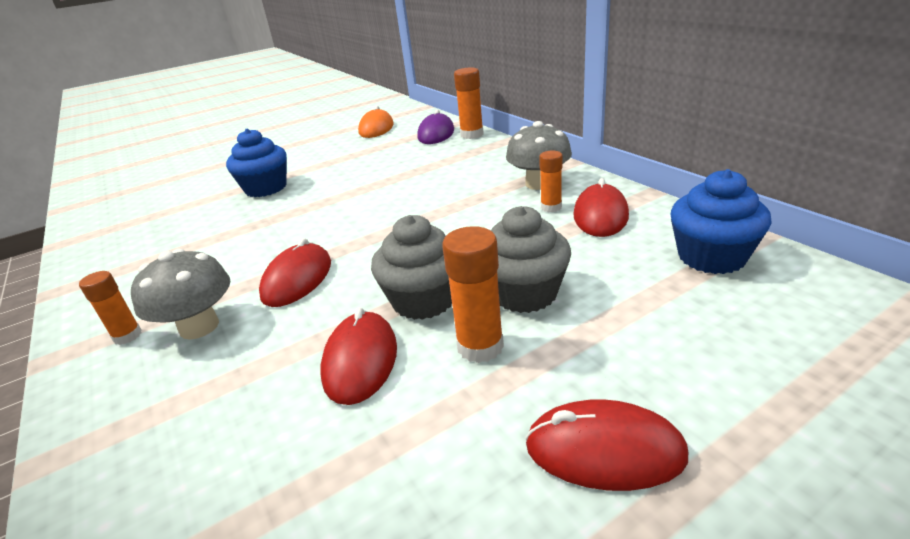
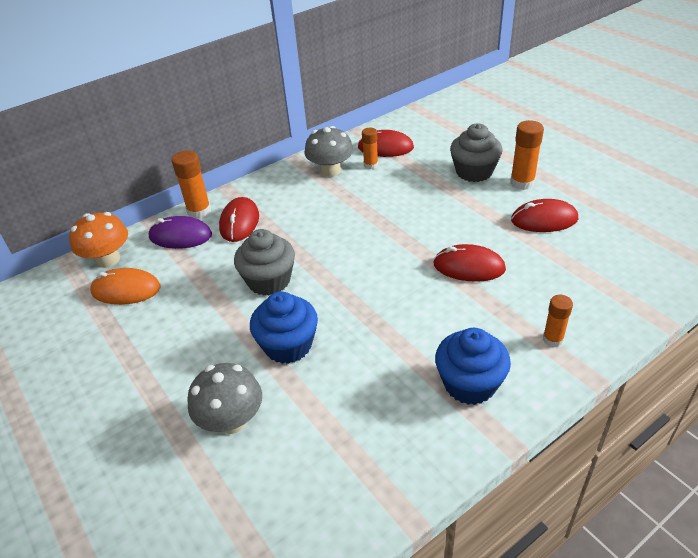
camera: 95 degrees left, 10 degrees up
(199, 327) = (533, 301): grey mushroom -> grey mushroom (231, 420)
(417, 117) = (108, 259): none -> orange mushroom
(423, 300) = (485, 205): grey cupcake -> grey cupcake (269, 281)
(604, 450) = (572, 152): red mouse -> red mouse (239, 222)
(711, 257) = (435, 120): blue cupcake -> blue cupcake (469, 384)

